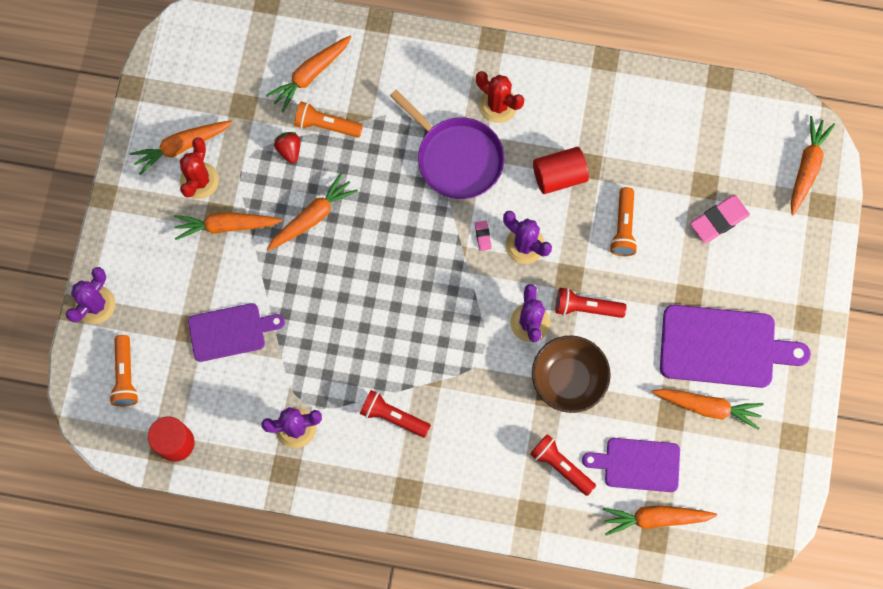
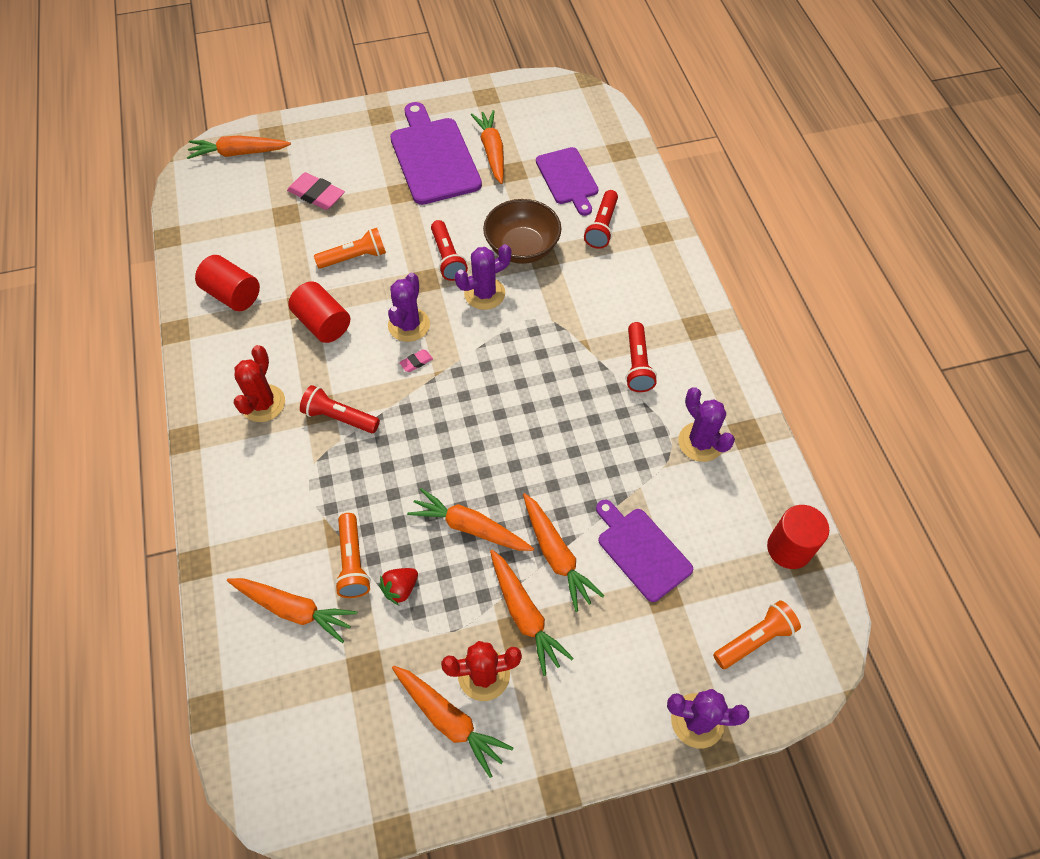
camera: 115 degrees left, 15 degrees down
(456, 158) = (340, 417): purple pan -> red flashlight
(625, 113) = (233, 295): none -> red cylinder
(655, 518) = (605, 154): orange carrot -> orange carrot (556, 555)

